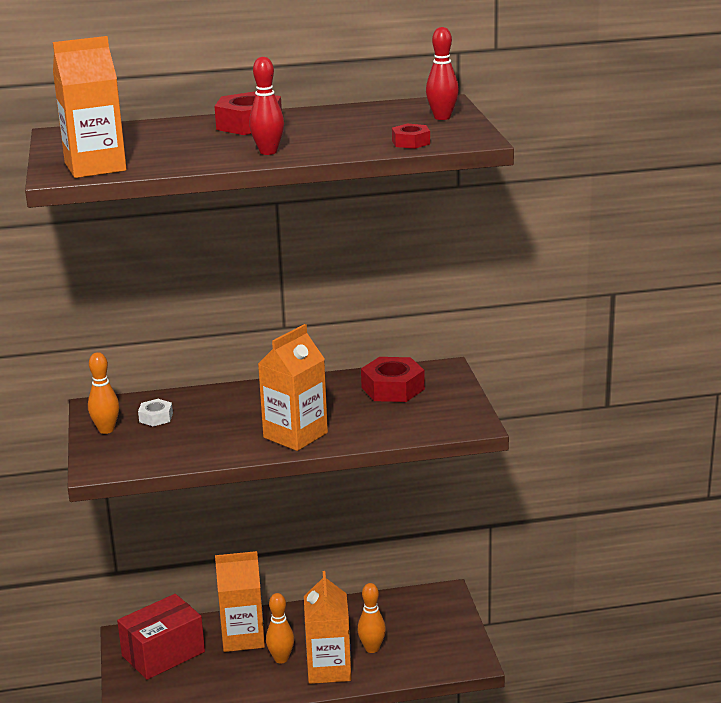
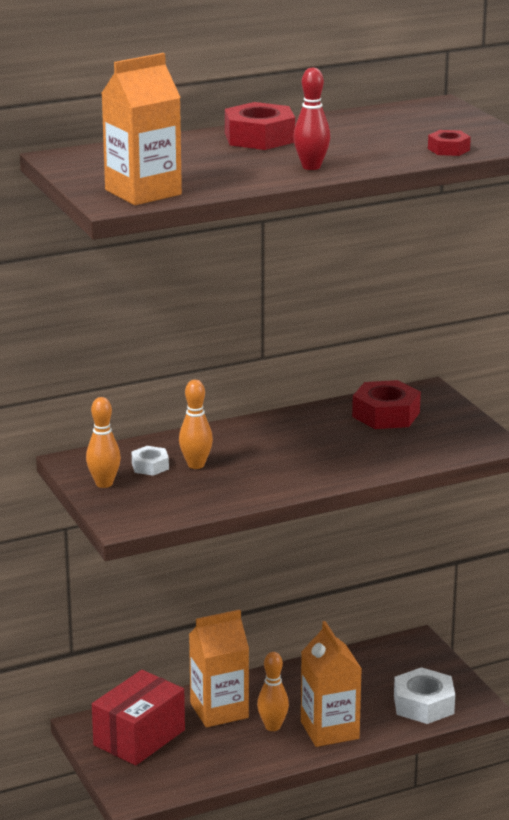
camera: 15 degrees left, 0 degrees up
(295, 435) = (314, 470): orange carton -> none
(372, 648) = (365, 704): orange bowling pin -> orange bowling pin (196, 465)
(424, 655) = (423, 704): none -> white nut
(442, 117) = (455, 121): red bowling pin -> none

